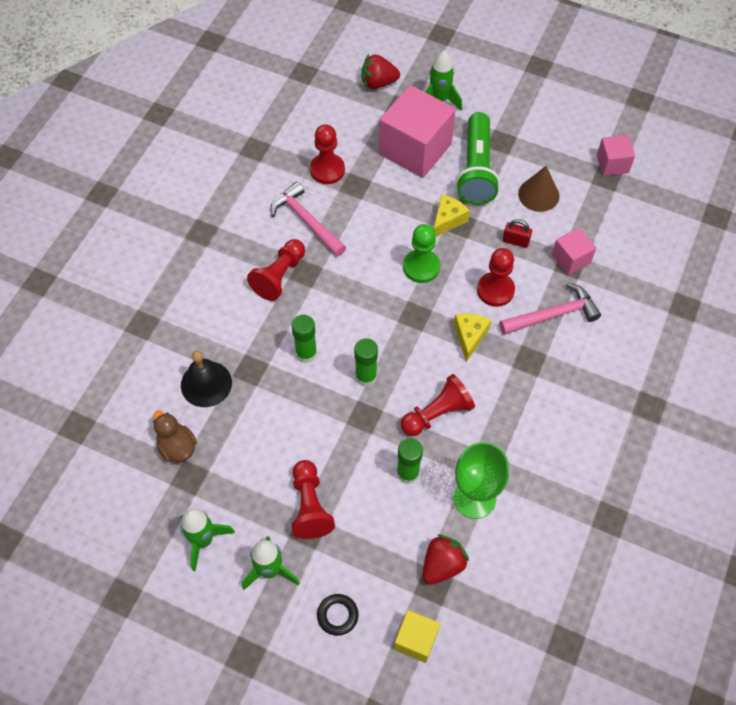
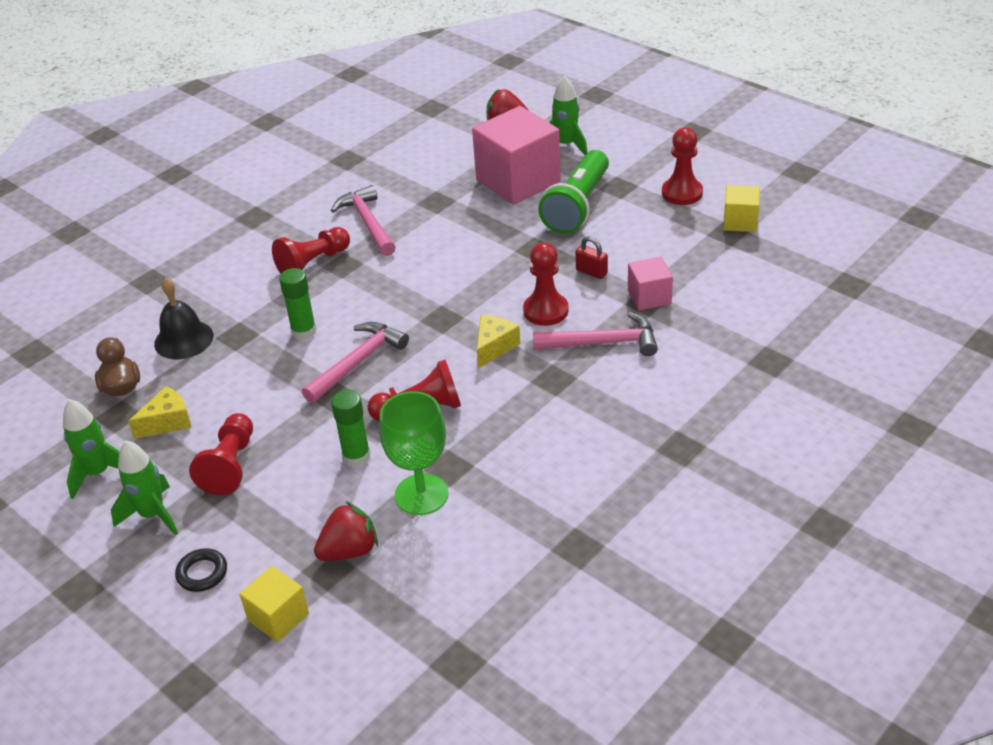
camera: 20 degrees right, 20 degrees down
(327, 170) = (413, 185): red pawn -> red pawn (682, 193)
(366, 376) = (357, 362): green glue stick -> pink hammer
(421, 267) = (471, 278): green pawn -> none
(447, 220) = (522, 243): yellow cheese -> yellow cheese (167, 422)
(538, 194) = (639, 236): brown cone -> none
(612, 164) = (740, 222): pink cube -> yellow cube

